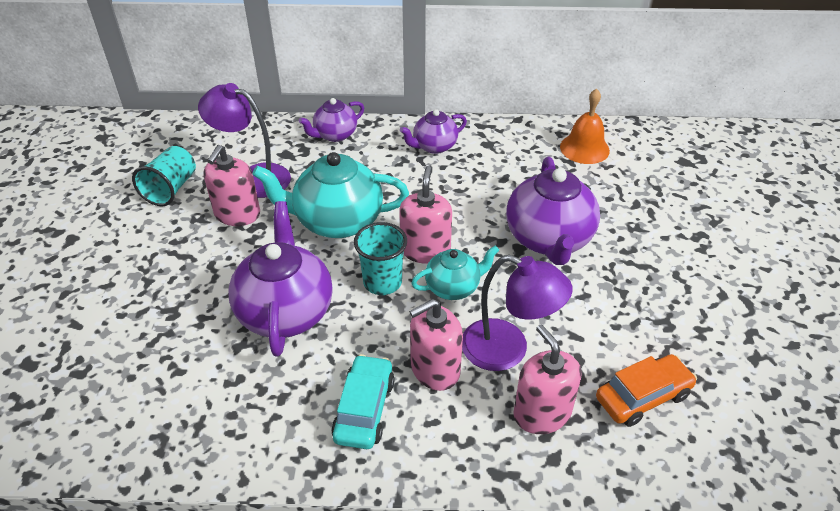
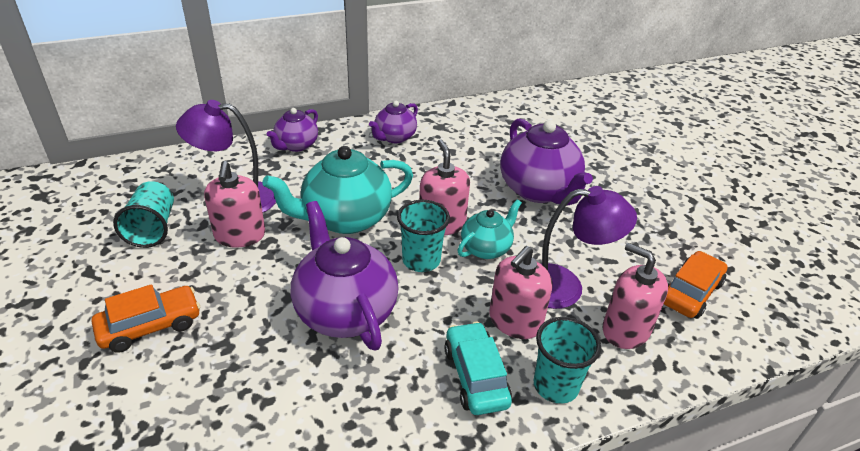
camera: 25 degrees left, 5 degrees down
(125, 277) = (150, 326): none -> orange car
(433, 444) = (555, 385): none -> turquoise cup
(584, 148) = (520, 115): orange bell -> none

